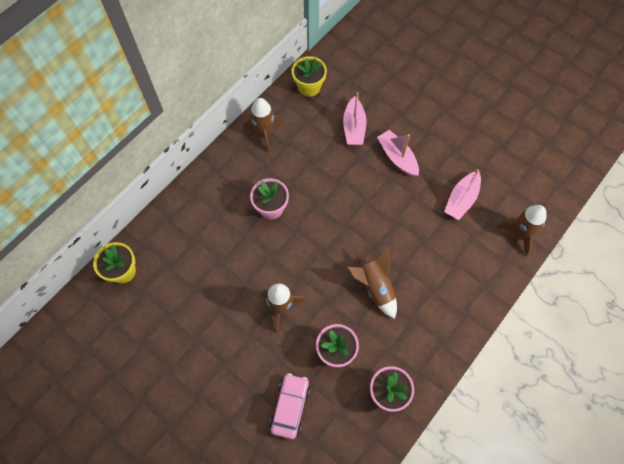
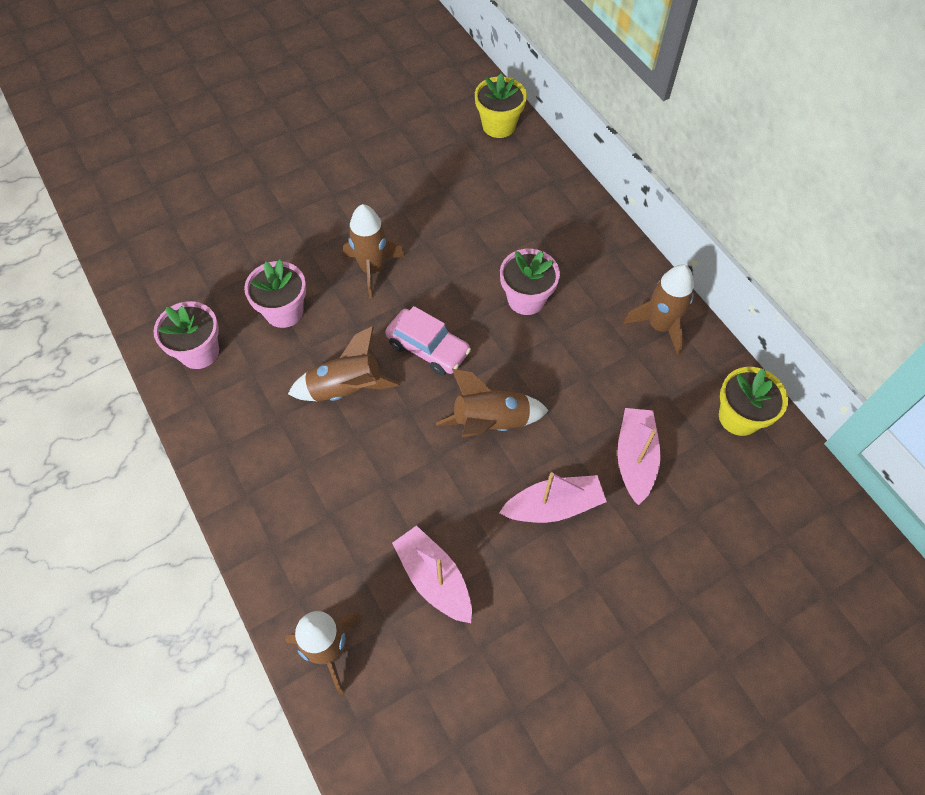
camera: 110 degrees right, 5 degrees down
(290, 407) = (245, 243): pink car -> pink car (428, 348)
(354, 127) = (635, 459): pink boat -> pink boat turned 75 degrees clockwise
(362, 201) = (491, 422): none -> brown rocket

